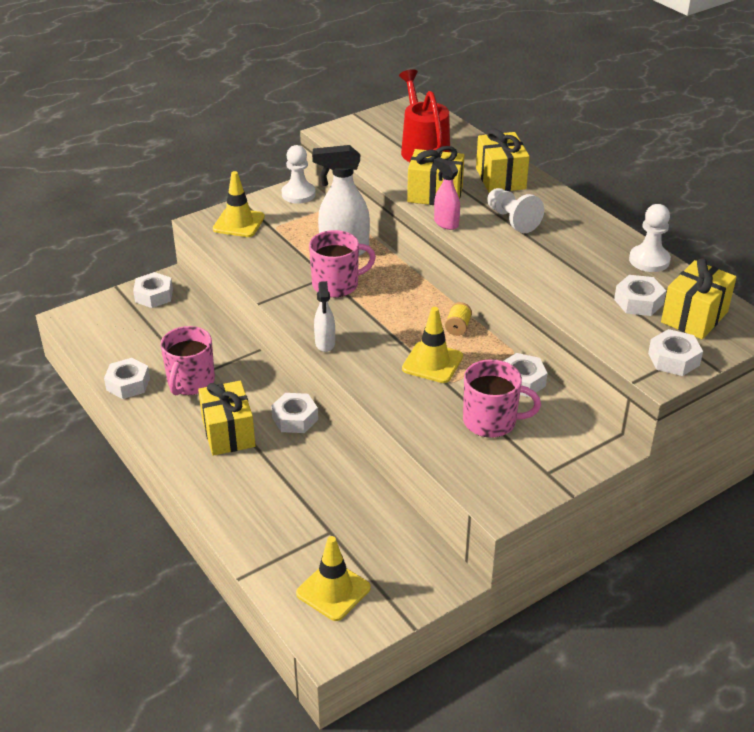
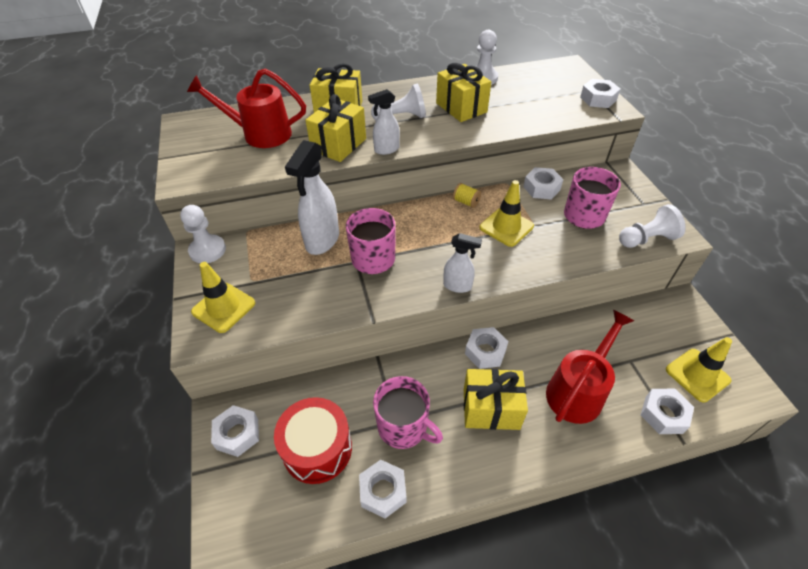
camera: 70 degrees left, 10 degrees up
(154, 339) = (317, 448): none -> red drum
(274, 492) = (578, 390): none -> red watering can
(445, 223) = (386, 150): pink spray bottle -> white spray bottle
(475, 477) = (646, 239): none -> white pawn
(638, 302) = (530, 94): white nut -> white nut (663, 414)
(694, 317) = (553, 80): yellow gift -> yellow gift (461, 107)

